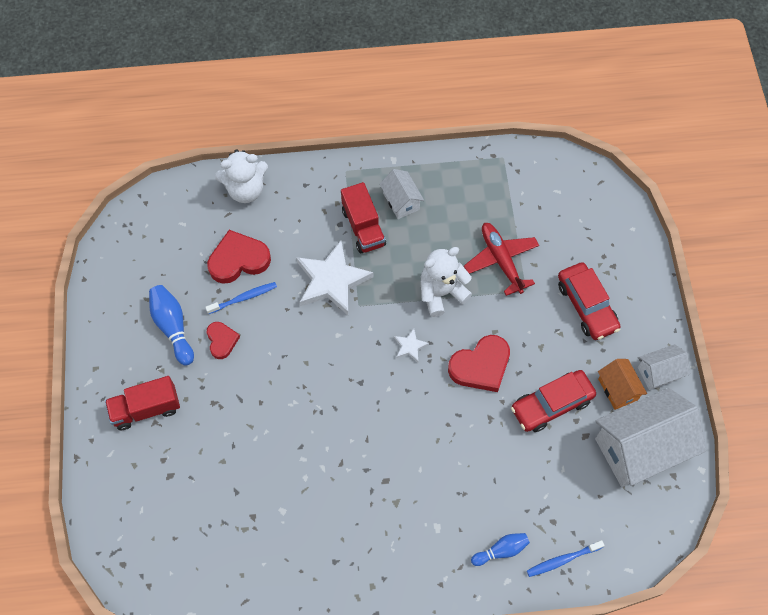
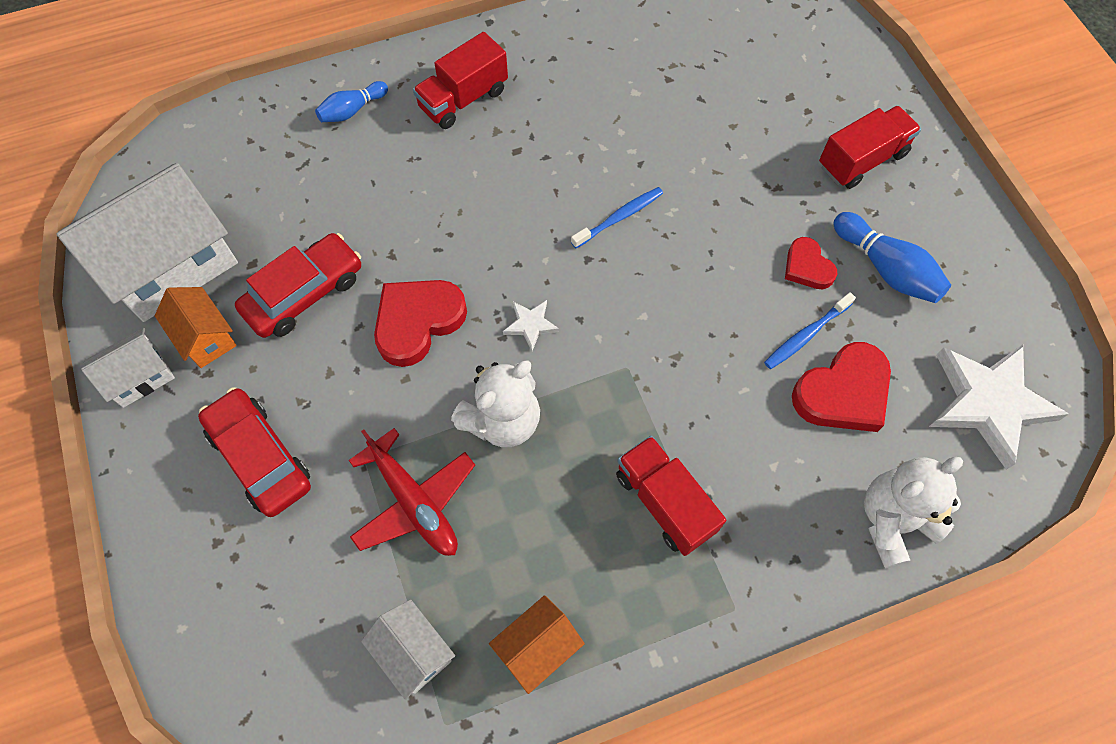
camera: 165 degrees right, 0 degrees up
(332, 281) = (682, 395): white star -> white star (988, 403)
(401, 201) = (614, 571): white house -> white house (414, 652)
(414, 539) = (463, 99): none -> red truck
(450, 178) = (537, 647): none -> orange house
(562, 560) = (273, 117): blue toothbrush -> blue toothbrush (619, 217)

